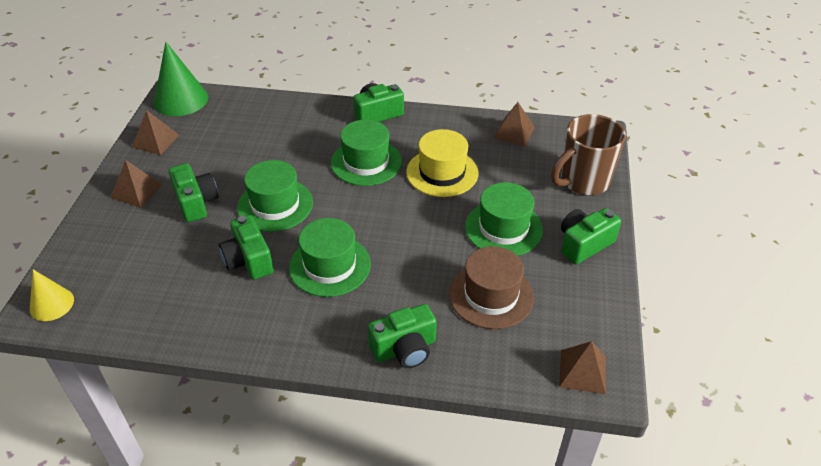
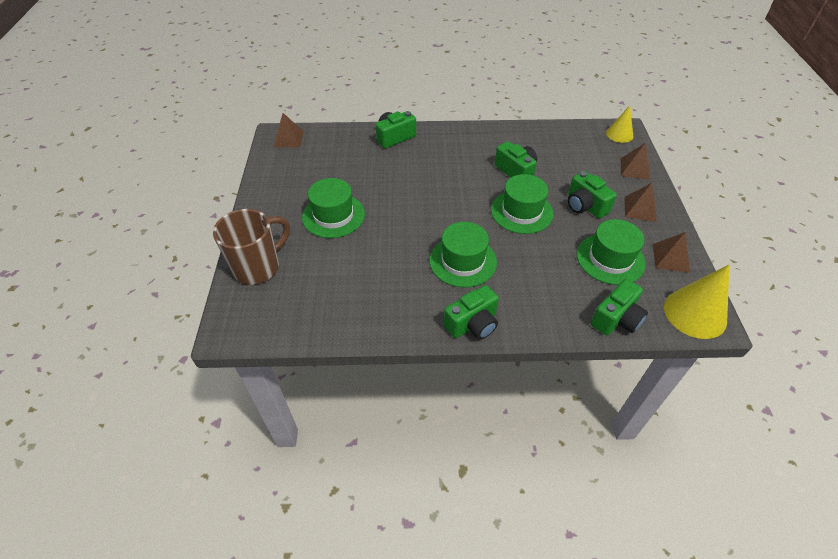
camera: 170 degrees right, 5 degrees up
(181, 100) = (695, 313): green cone -> yellow cone
(330, 265) = (458, 174): green hat -> green hat (610, 259)
(442, 172) = (390, 259): yellow hat -> none
(491, 295) = (343, 170): brown hat -> none
(513, 132) = (320, 318): brown pyramid -> brown pyramid (635, 169)
(584, 244) = (271, 211): green camera -> green camera (616, 319)

